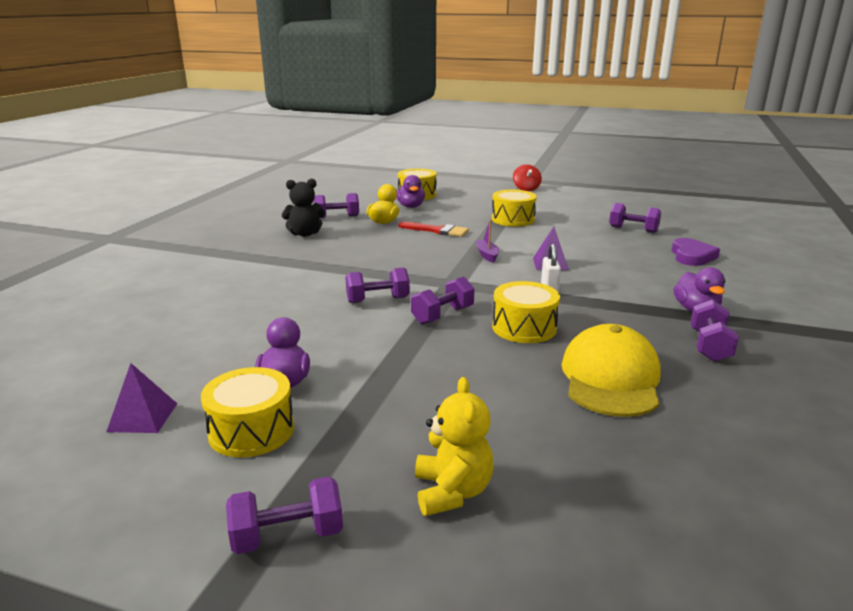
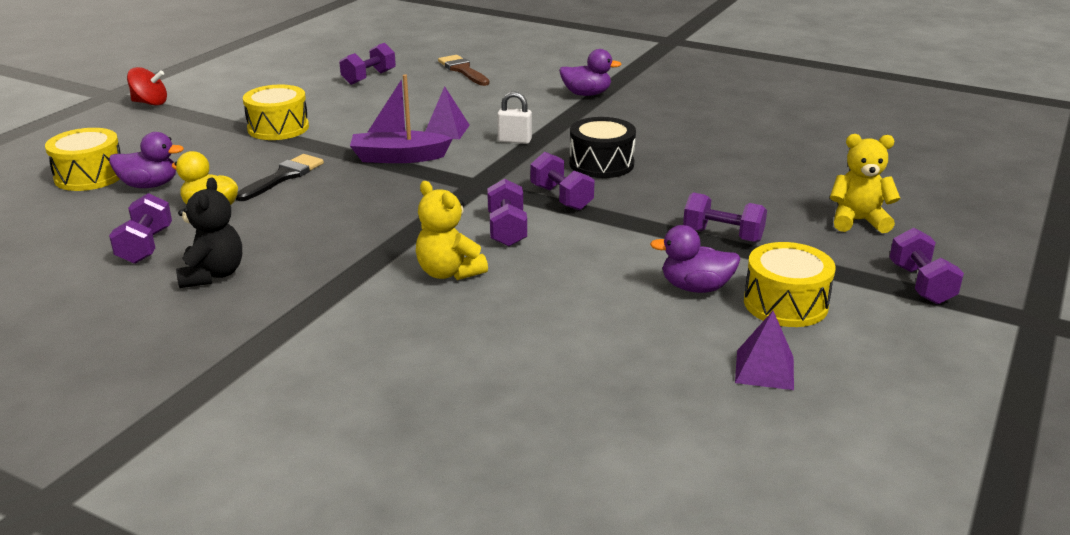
camera: 80 degrees left, 5 degrees up
(309, 288) = (449, 272): none -> yellow teddy bear
(437, 230) = (283, 177): red brush -> black brush
(487, 255) = (398, 157): purple boat -> purple boat, size x1.72
(524, 327) = (601, 164): yellow drum -> black drum
(610, 378) = (701, 146): yellow cap -> none
(692, 256) = (463, 70): purple heart -> brown brush
(709, 346) = (653, 104): purple dumbbell -> purple dumbbell (723, 235)

